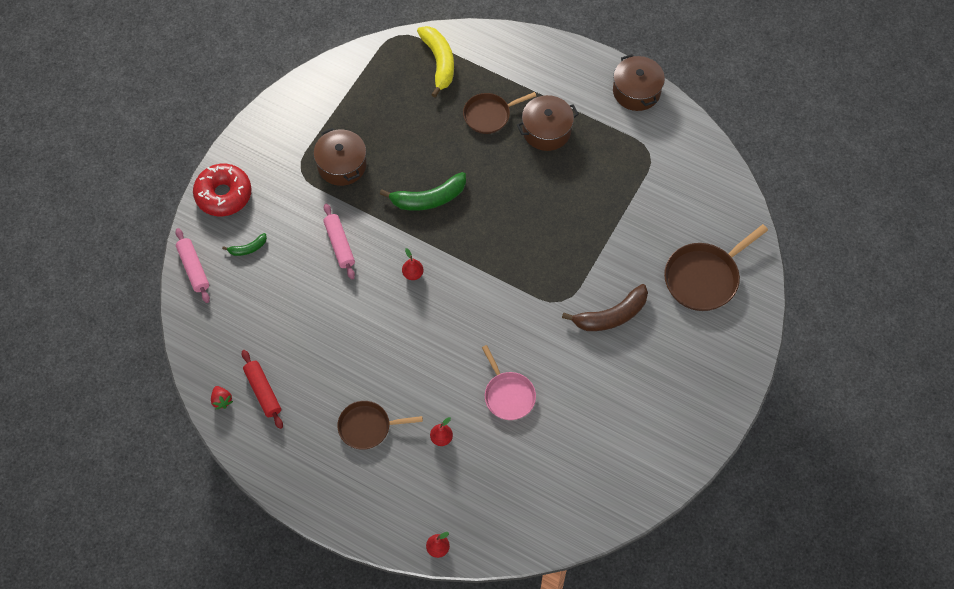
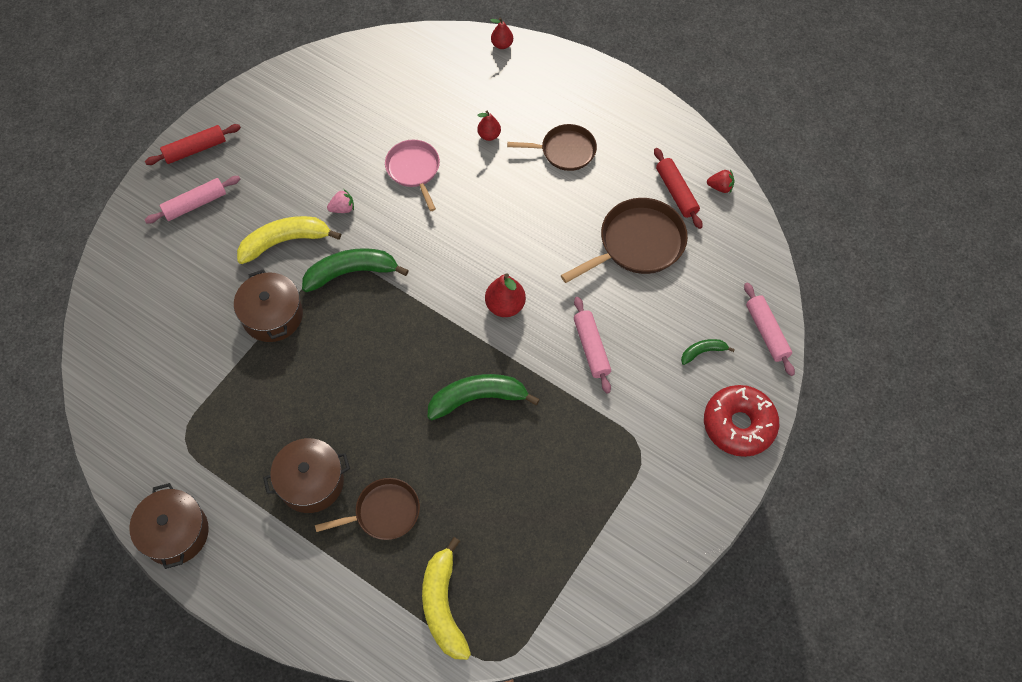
camera: 175 degrees left, 0 degrees up
(222, 400) = (720, 187): red strawberry -> red strawberry turned 120 degrees clockwise
(342, 165) = (587, 454): brown pot -> brown pot (272, 315)
(413, 274) = (505, 306): red pear -> red pear, size x1.59
(547, 292) = (351, 272): none -> green banana
(567, 351) = (342, 208): none -> pink strawberry
(611, 316) = (285, 241): brown banana -> yellow banana
(700, 344) = (195, 204): none -> pink rolling pin
(704, 278) = (167, 275): brown pan -> brown pan (638, 243)
(718, 400) = (195, 149): none -> red rolling pin

